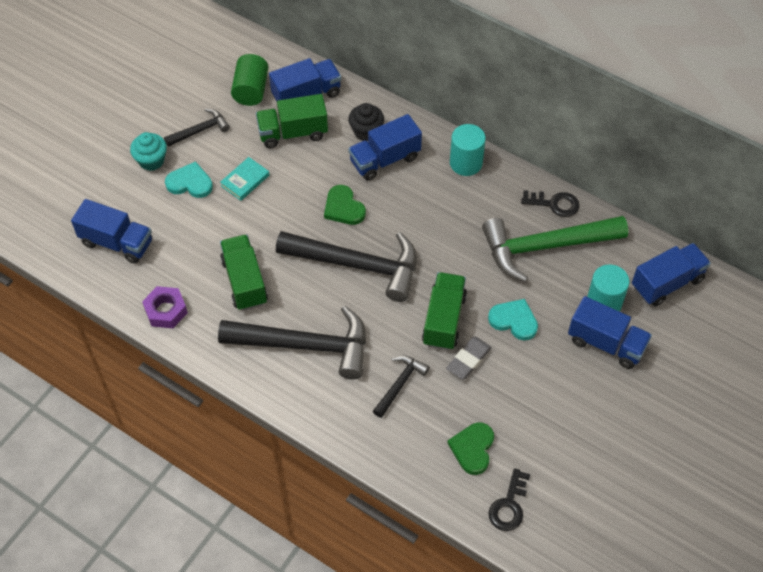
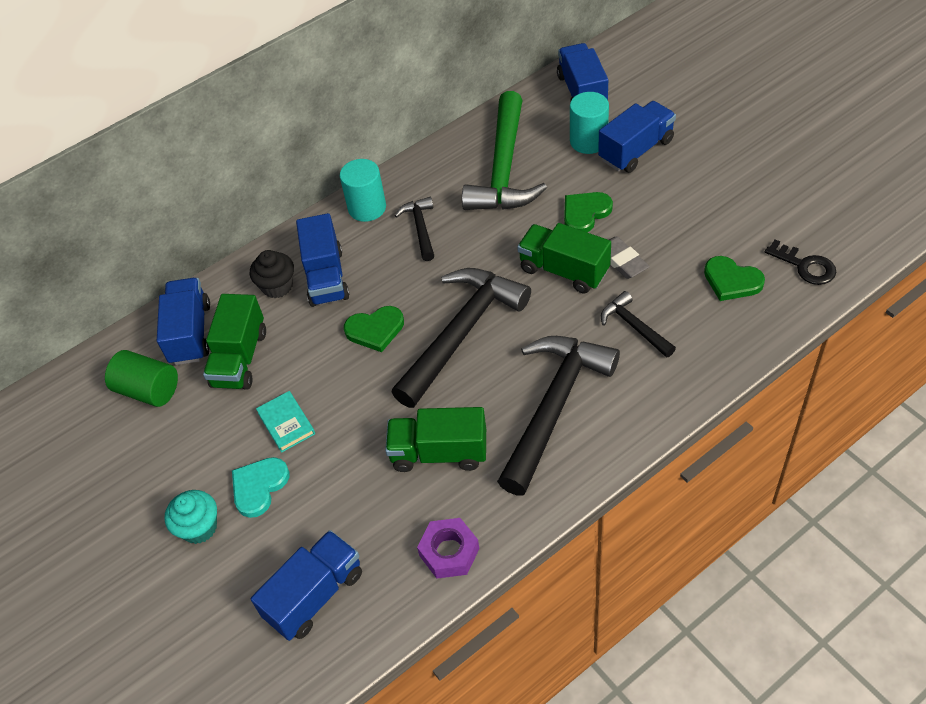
camera: 65 degrees left, 5 degrees down
(200, 130) = (180, 459): black hammer -> black hammer (420, 228)
(514, 320) = (585, 213): turquoise heart -> green heart
(554, 204) = (454, 150): black key -> none

